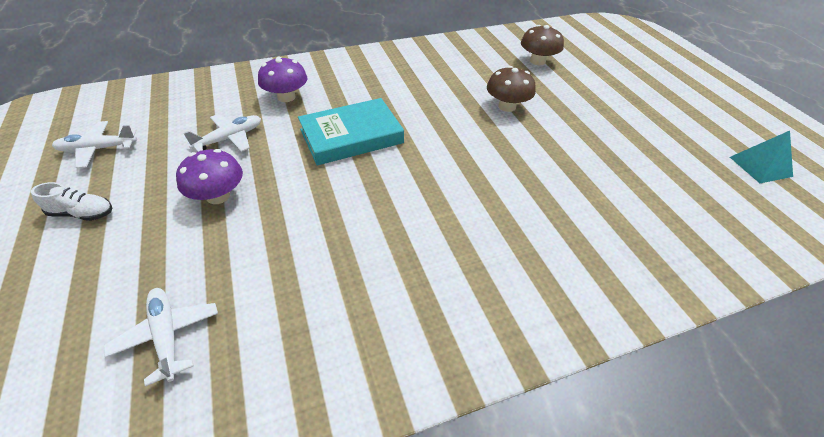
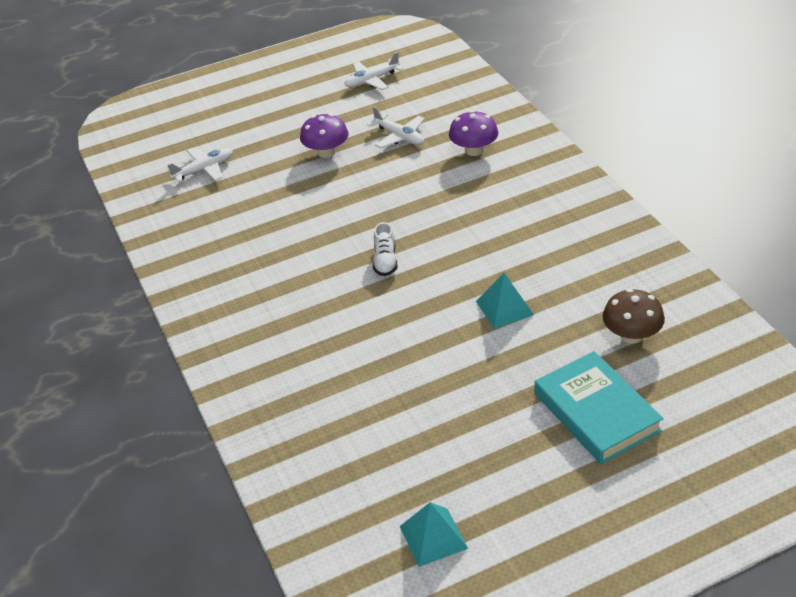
camera: 90 degrees right, 5 degrees down
(82, 213) = (301, 101): white shoe -> white shoe (385, 261)
(97, 149) = (371, 80): white plane -> white plane turned 105 degrees counterclockwise
(351, 136) = (418, 203): turquoise book -> turquoise book (596, 412)
(507, 106) = (504, 308): brown mushroom -> turquoise pyramid

